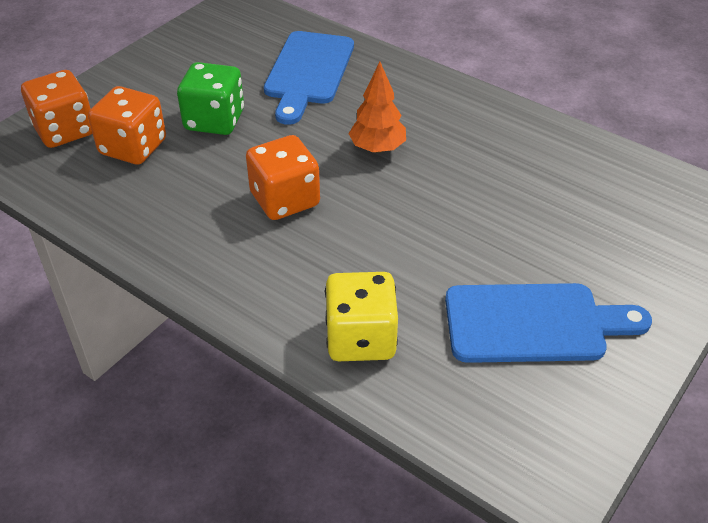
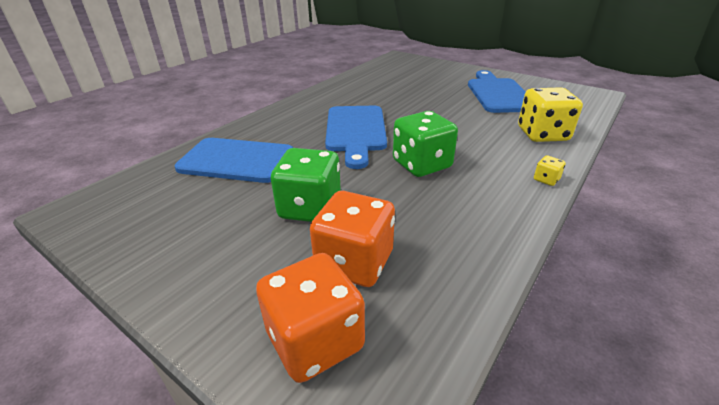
camera: 90 degrees left, 10 degrees down
(233, 304) = (546, 179): none -> yellow dice
(285, 199) = (421, 164): orange dice -> green dice
(377, 148) = (355, 131): orange tree -> blue cutting board

